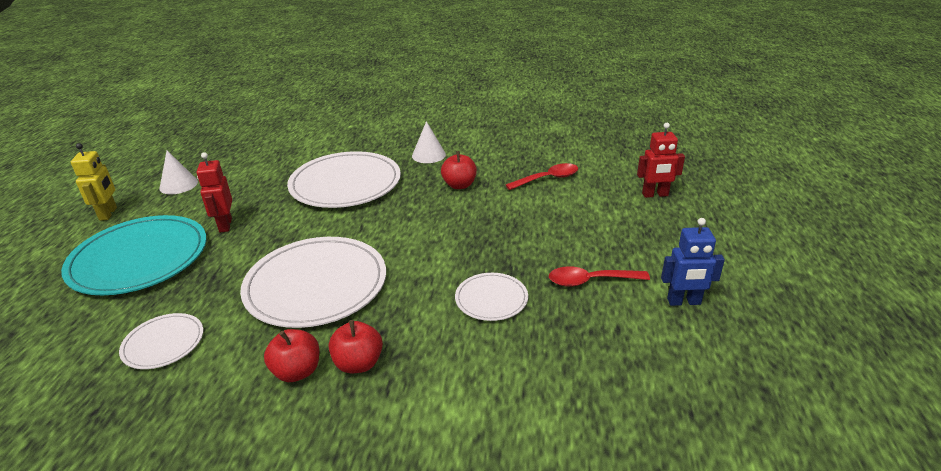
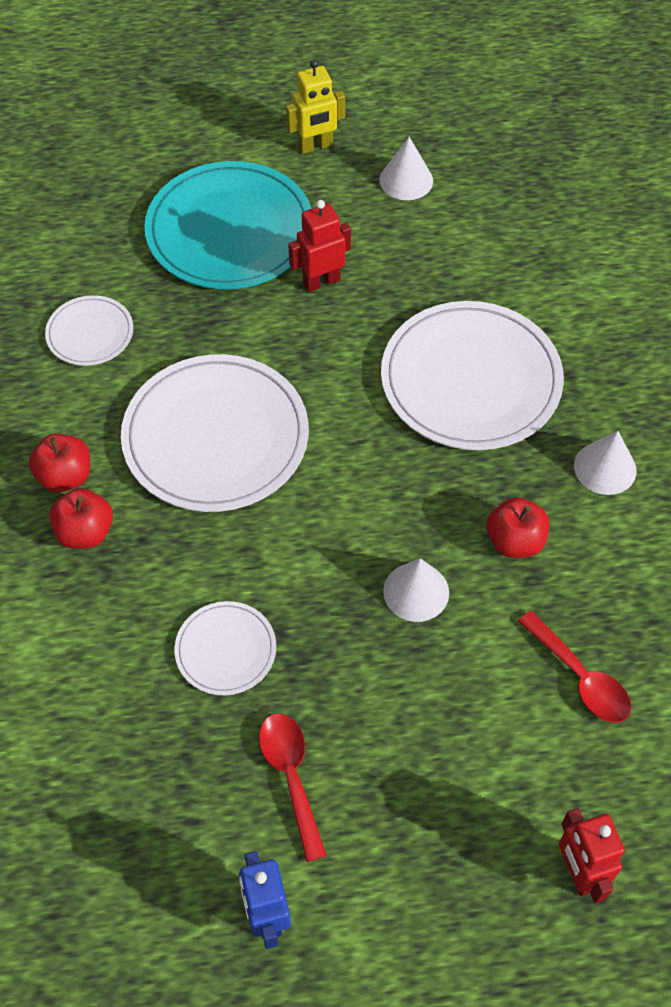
camera: 75 degrees right, 25 degrees up
(477, 220) = (416, 591): none -> white cone

